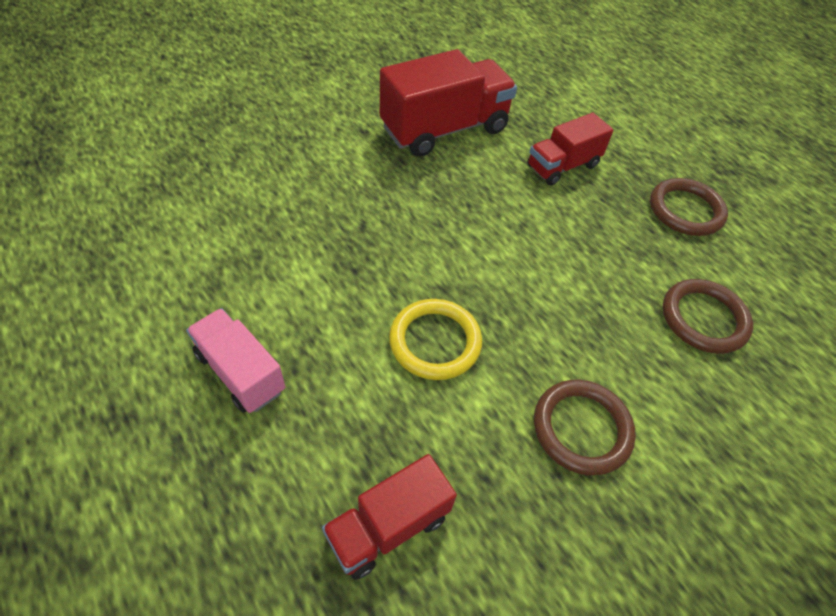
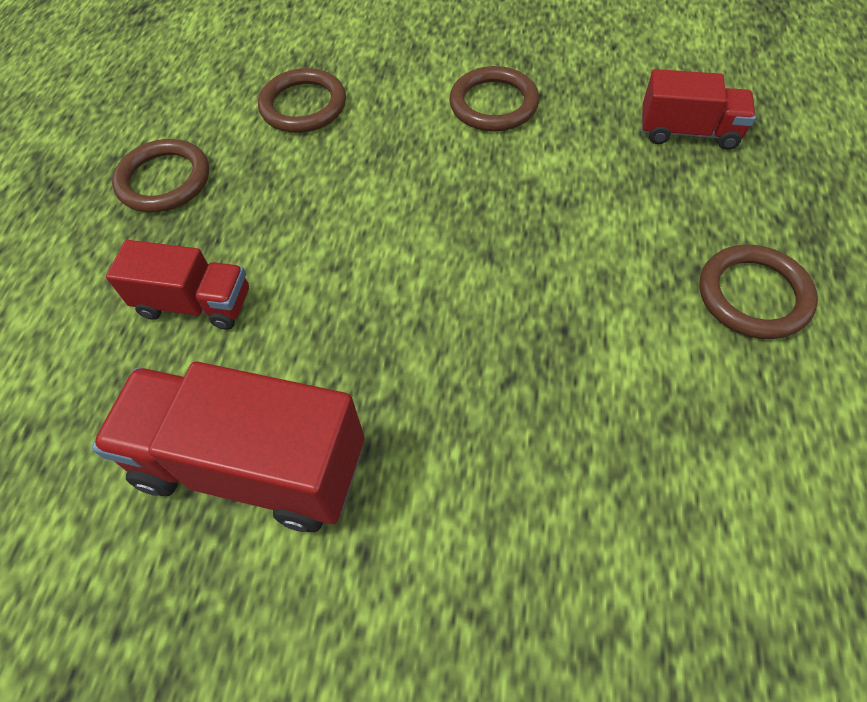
camera: 130 degrees left, 5 degrees up
(240, 372) = (753, 295): pink truck -> brown ring
(435, 342) = (545, 216): yellow ring -> none

